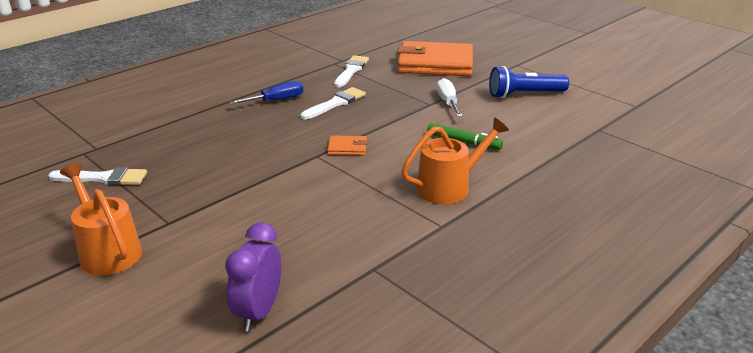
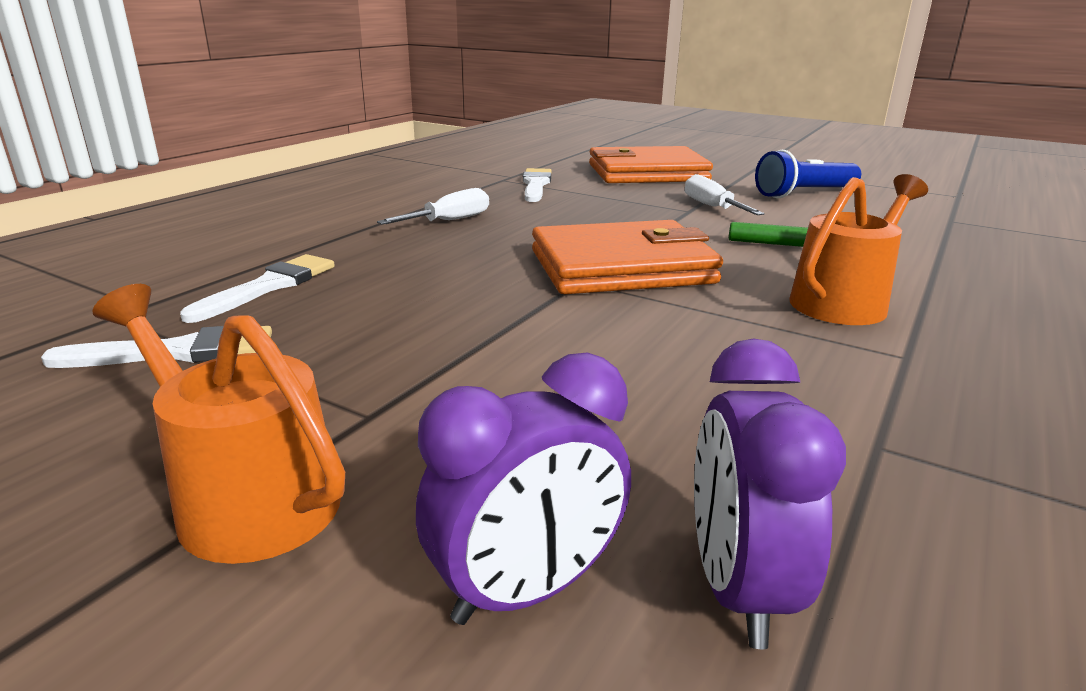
camera: 15 degrees left, 5 degrees down
(185, 300) = (526, 590): none -> purple clock
(276, 100) = (449, 221): blue screwdriver -> white screwdriver
(335, 103) = (548, 218): white brush -> white brush (269, 286)
(347, 148) = (621, 267): orange wallet -> orange wallet, size x2.43

